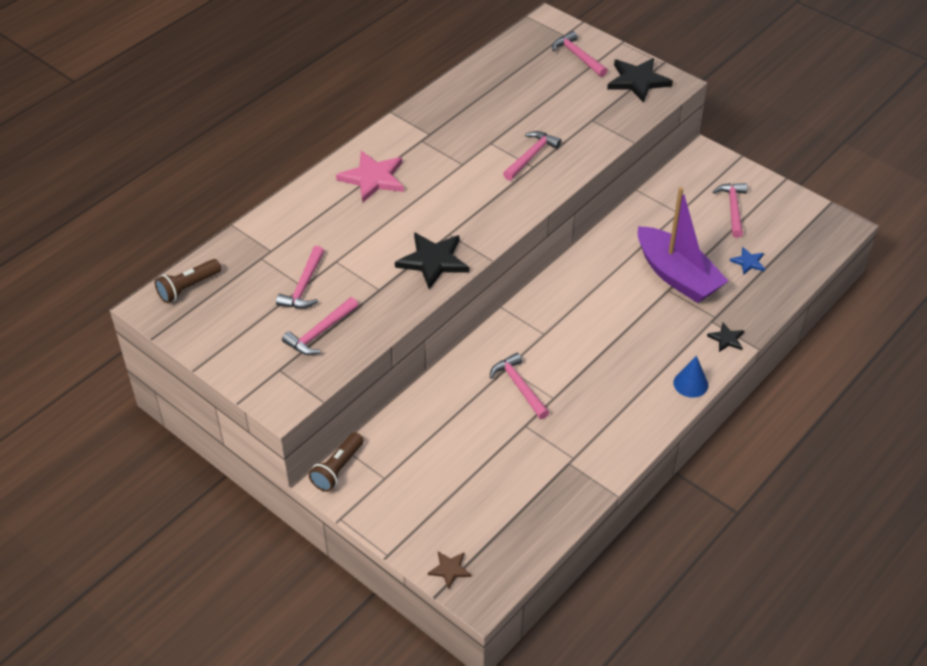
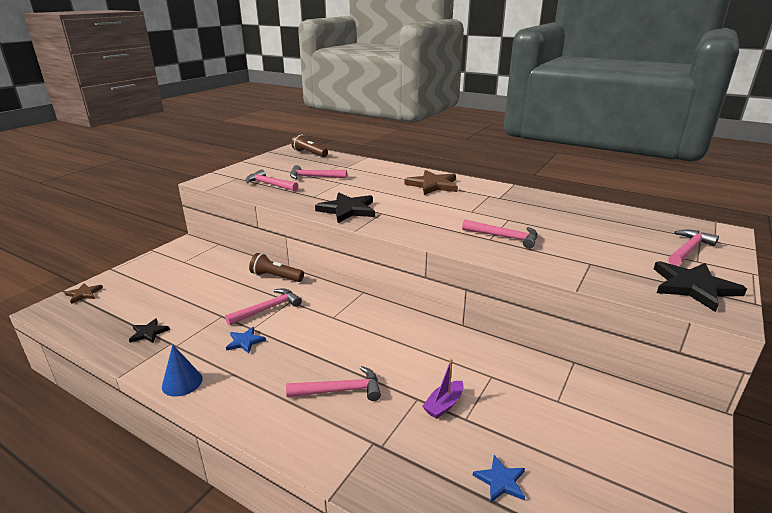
camera: 80 degrees right, 20 degrees down
(337, 469) = (197, 245): brown flashlight -> brown flashlight (276, 277)
(373, 178) = (433, 185): pink star -> brown star
(575, 402) = (245, 341): none -> blue star
(677, 275) = (444, 405): purple boat -> purple boat, size x0.40
(690, 383) = (265, 426): blue cone -> blue cone (182, 382)
(726, 339) = (343, 460): black star -> black star (148, 333)
(733, 209) = (603, 458): pink hammer -> pink hammer (340, 390)

